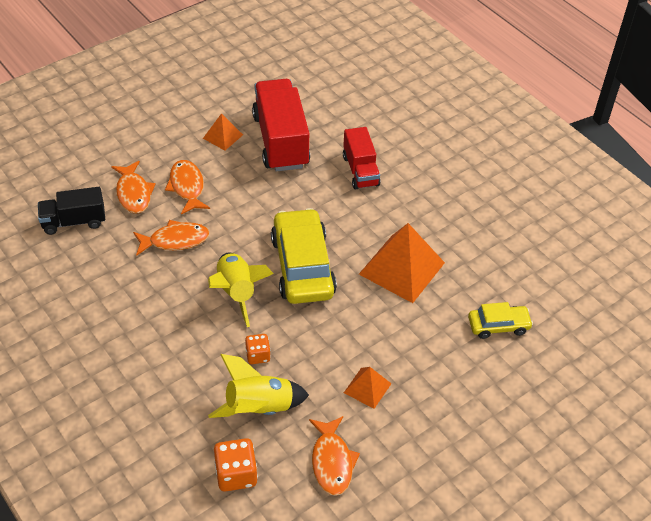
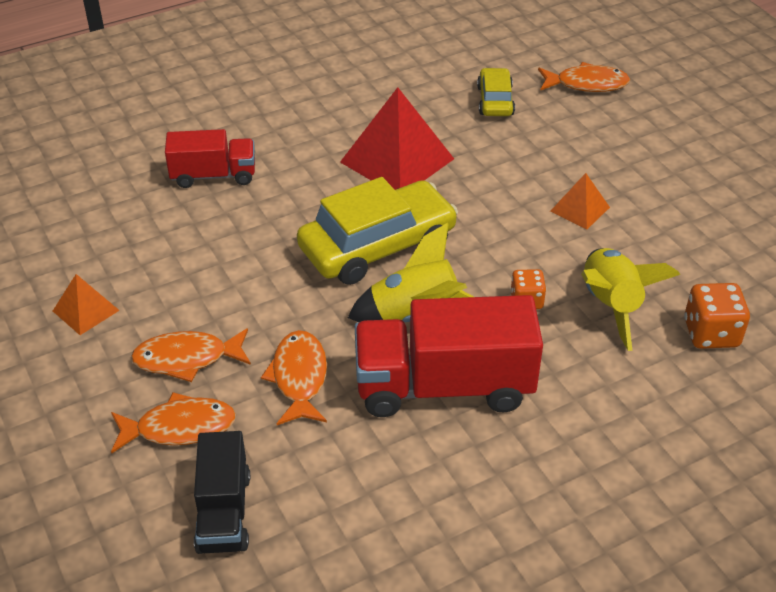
camera: 80 degrees left, 5 degrees down
(281, 141) = (123, 247): red truck -> red truck (444, 386)
(302, 266) = (377, 246): yellow car -> yellow car turned 150 degrees clockwise
(332, 461) = (685, 248): orange fish -> orange fish (587, 84)
(402, 268) = (397, 160): orange pyramid -> red pyramid

